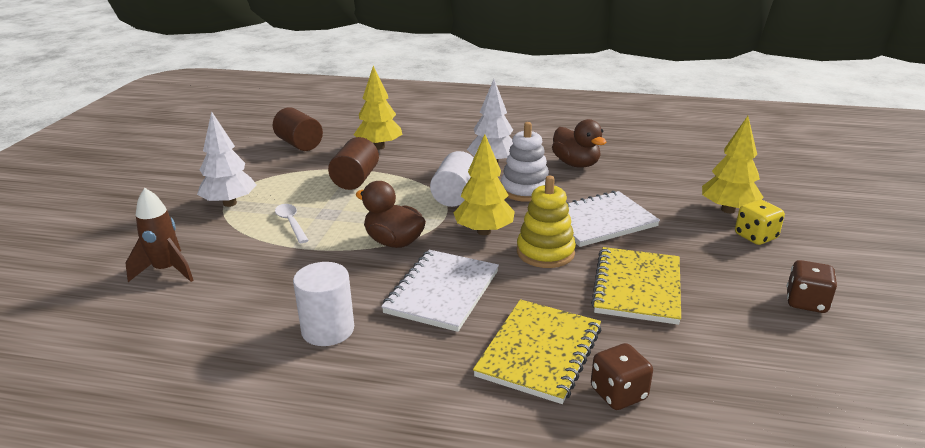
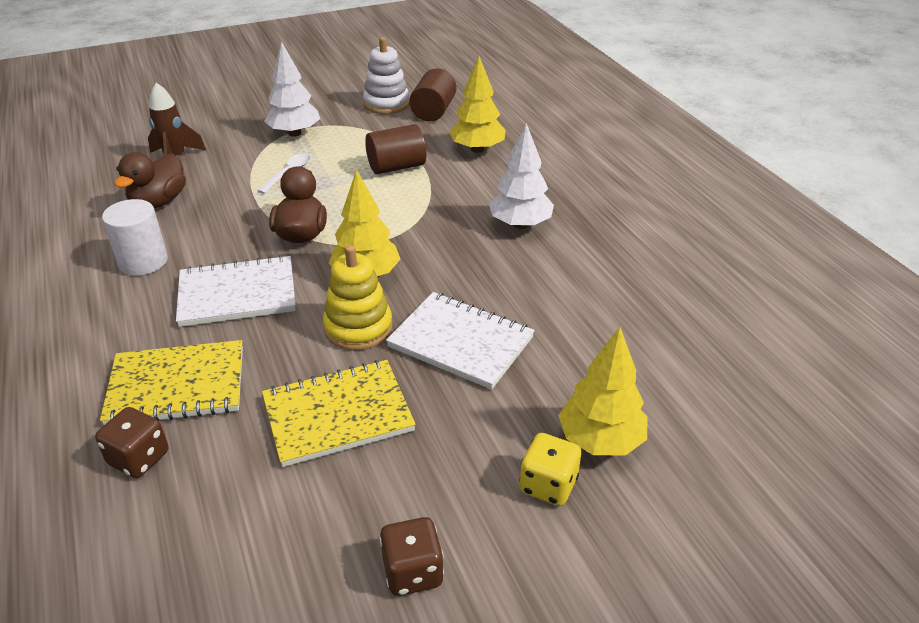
camera: 55 degrees right, 10 degrees up
(455, 195) = (422, 231): white cylinder -> none
(525, 190) = (480, 267): white stacking toy -> white stacking toy (386, 104)
(576, 164) = (587, 279): brown duck -> brown duck (159, 202)

